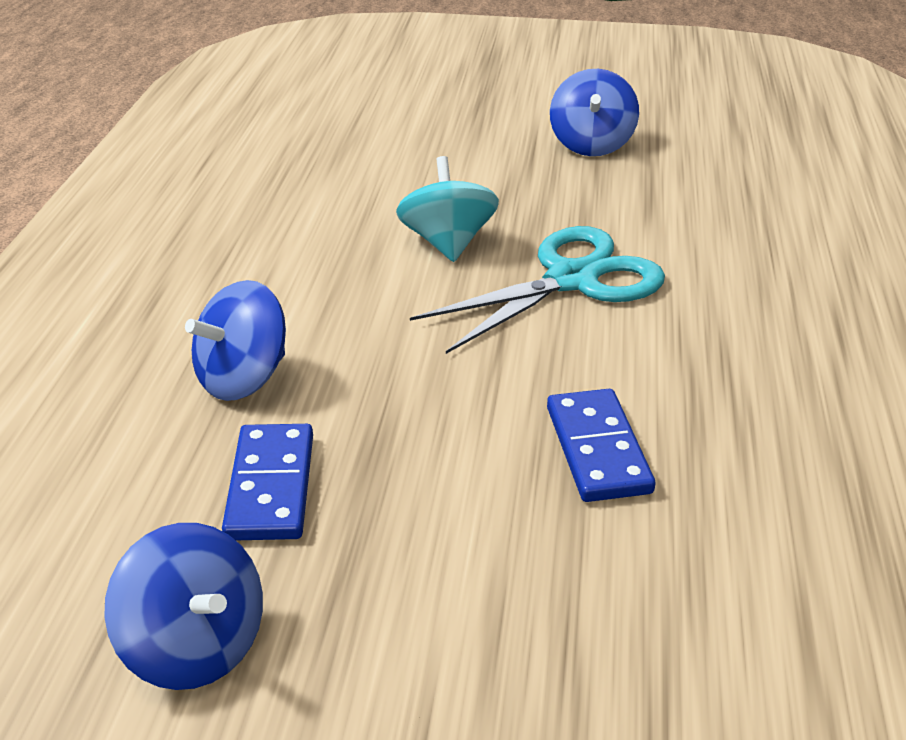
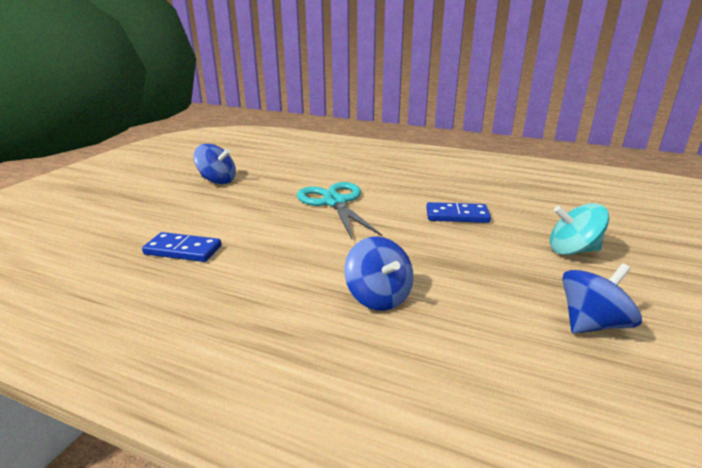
camera: 75 degrees left, 10 degrees down
(270, 486) = (475, 294): blue domino -> blue domino (183, 250)
(447, 243) = (280, 225): turquoise spinning top -> turquoise spinning top (572, 250)

